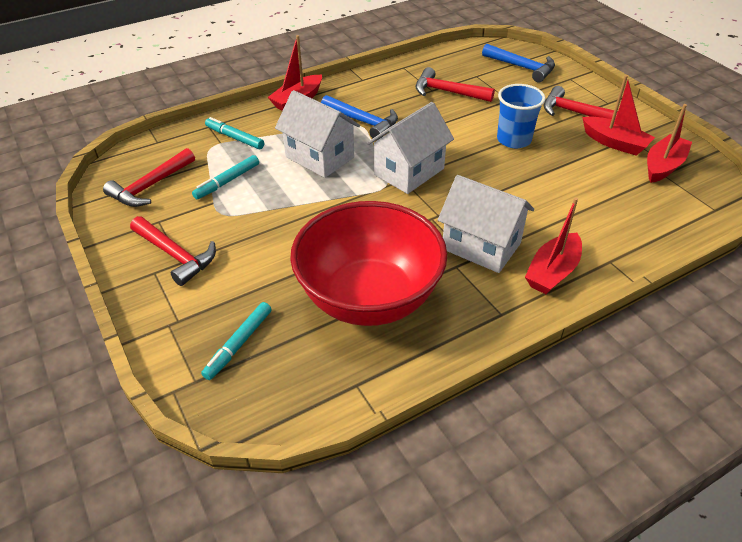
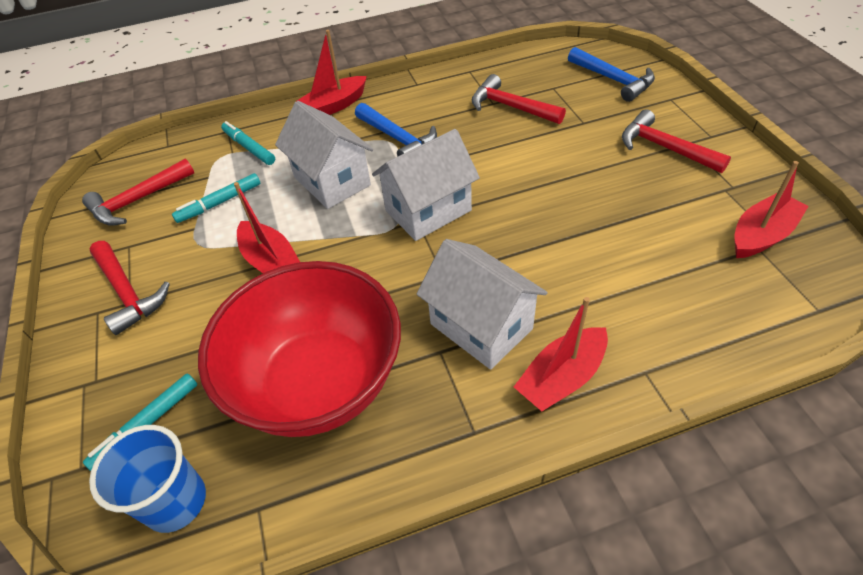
camera: 15 degrees right, 5 degrees up
(514, 140) = (571, 178): blue cup -> blue cup (176, 502)
(614, 143) = (703, 195): red boat -> red boat (271, 262)

